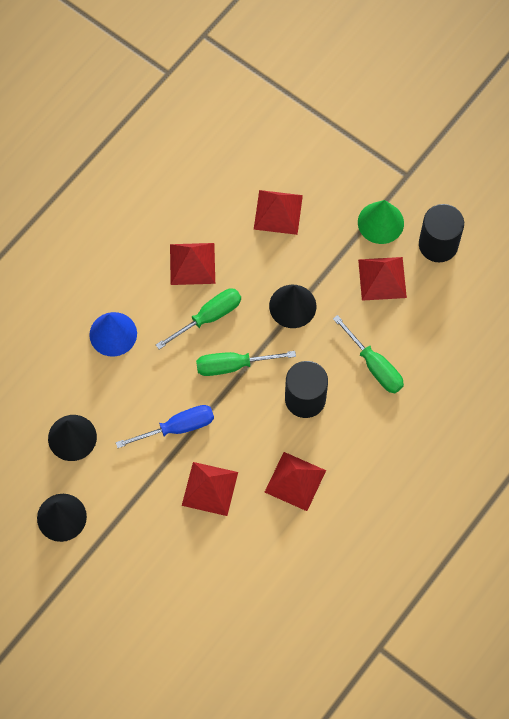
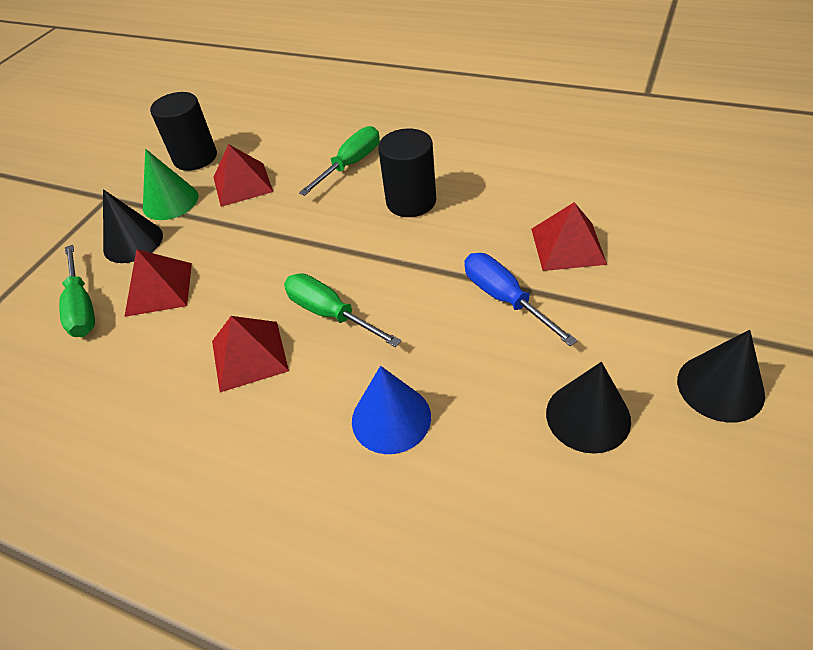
camera: 100 degrees left, 20 degrees down
(233, 365) = (392, 270): green screwdriver -> green screwdriver (82, 307)
(292, 306) = (293, 241): black cone -> black cone (133, 242)
(295, 481) = (514, 183): red pyramid -> none

